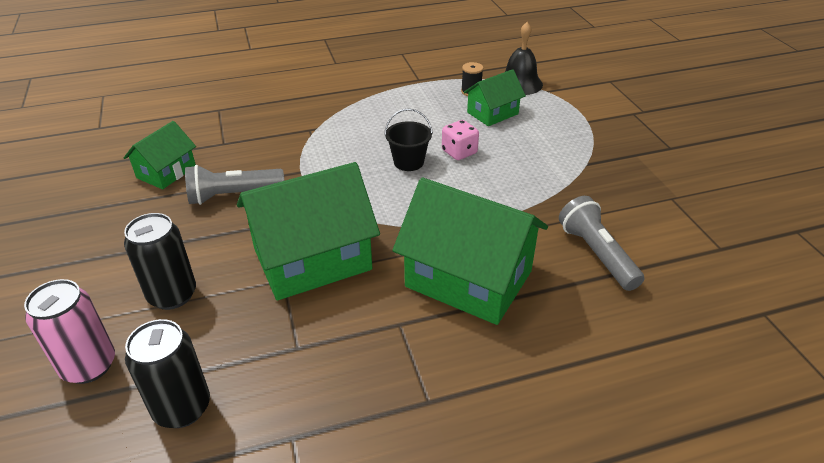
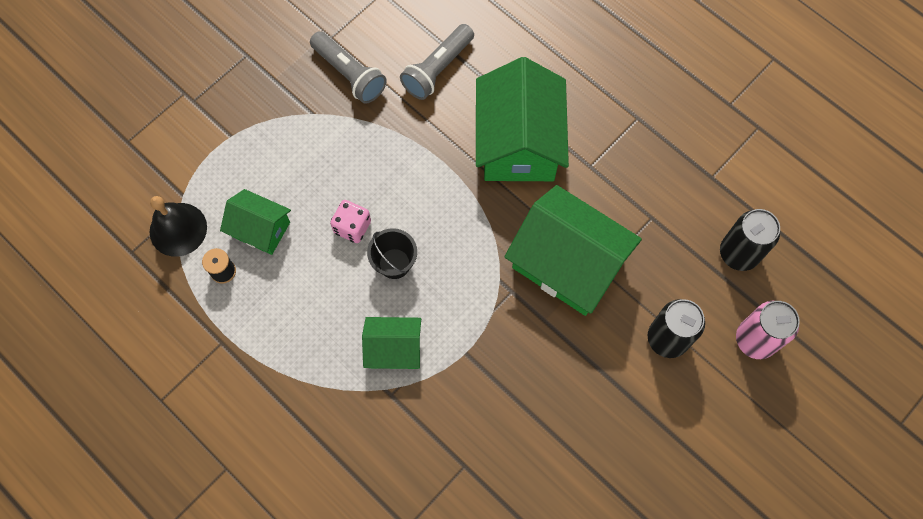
camera: 120 degrees left, 30 degrees up
(166, 172) = (541, 482): green house -> green house (394, 349)
(233, 195) = (534, 387): grey flashlight -> grey flashlight (349, 74)

